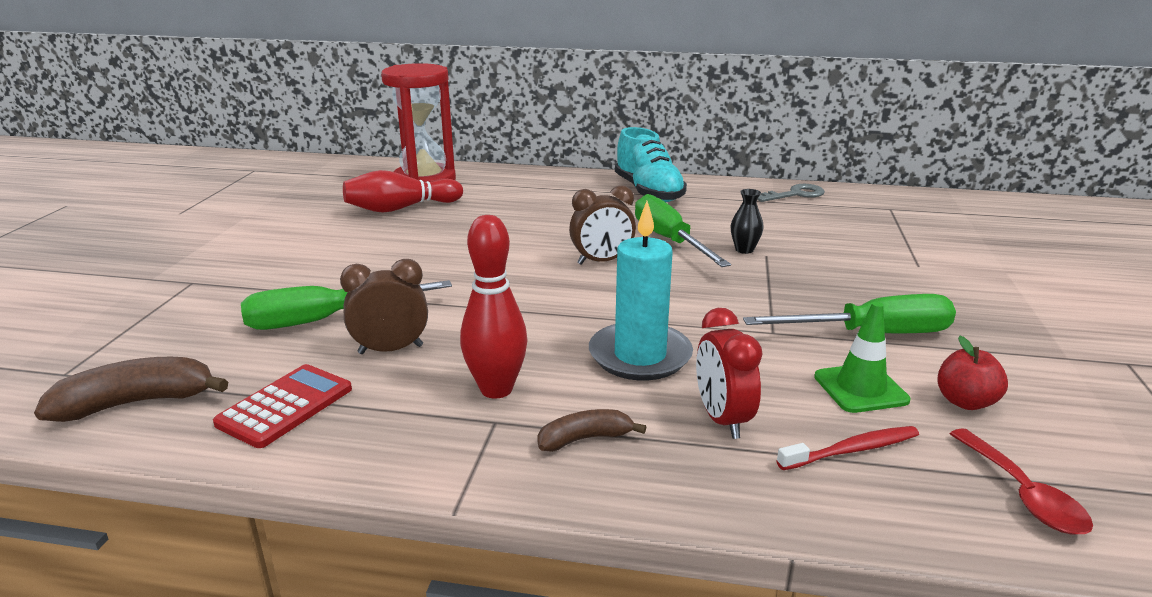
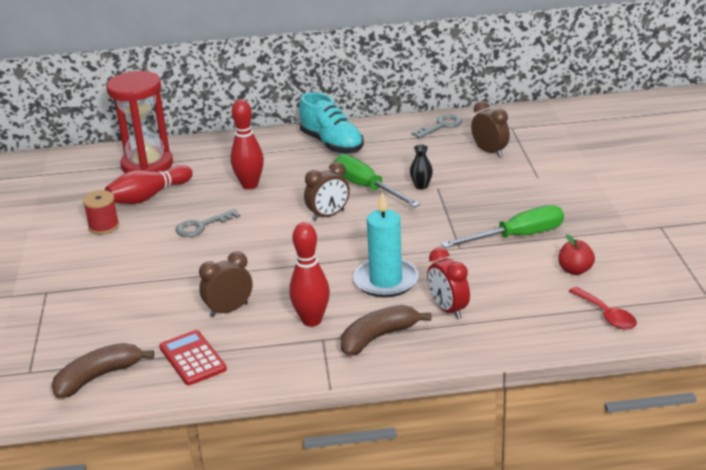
camera: 15 degrees left, 5 degrees up
(285, 406) = (192, 358): red calculator -> red calculator turned 45 degrees counterclockwise
(325, 228) = (104, 226): none -> red spool
(326, 320) = (169, 299): green screwdriver -> none
(436, 246) = (202, 226): none -> grey key
(524, 215) = (250, 185): none -> red bowling pin
(584, 439) = (378, 337): brown banana -> brown banana, size x1.63
(852, 450) = (521, 311): red toothbrush -> none
(853, 228) = (490, 152): none -> brown clock
(860, 388) = (518, 274): green traffic cone -> none

